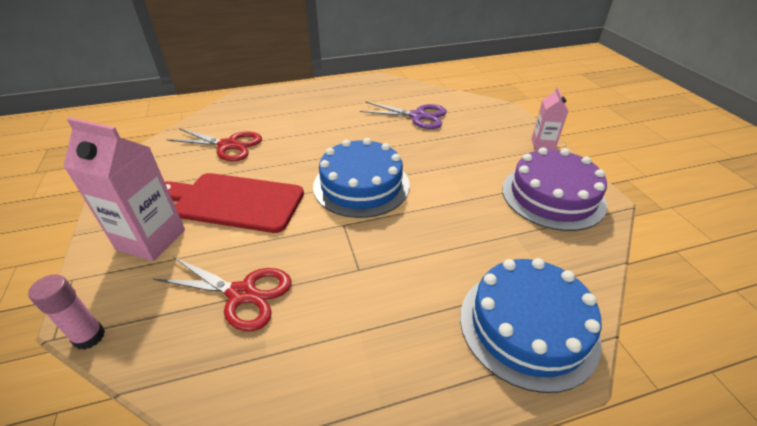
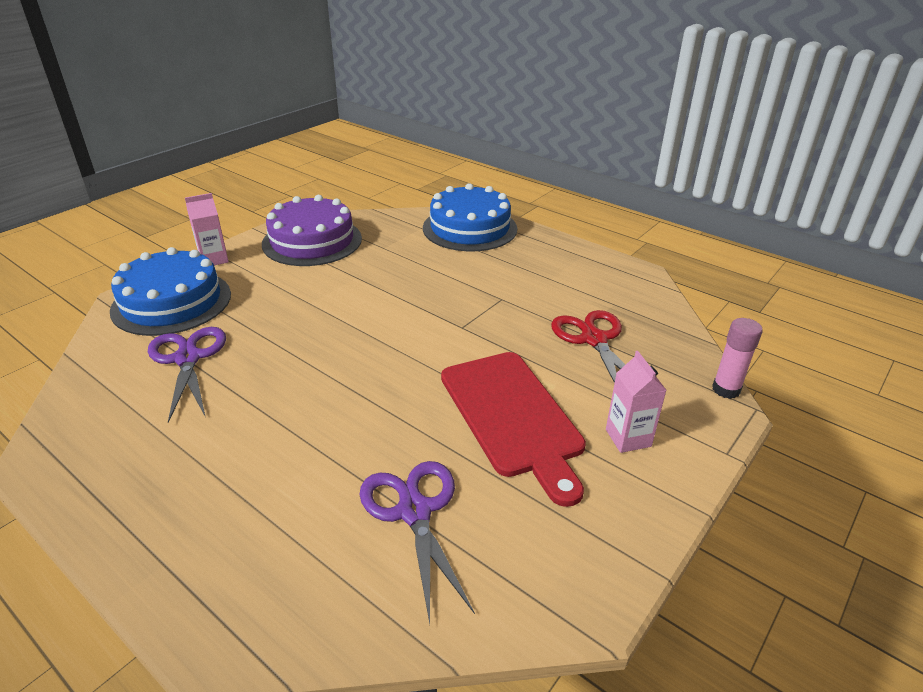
camera: 125 degrees left, 5 degrees down
(151, 239) = (628, 438): pink carton -> pink carton, size x0.56
(229, 145) = (414, 511): red scissors -> purple scissors
(361, 185) = (392, 341): blue cake -> blue cake (172, 302)

